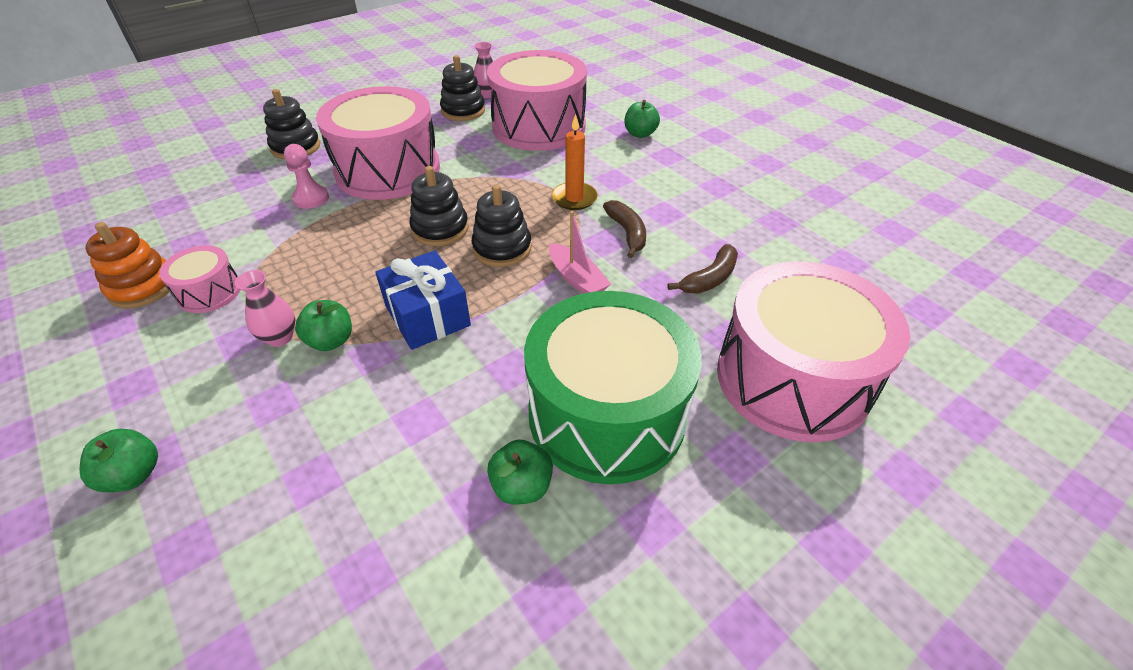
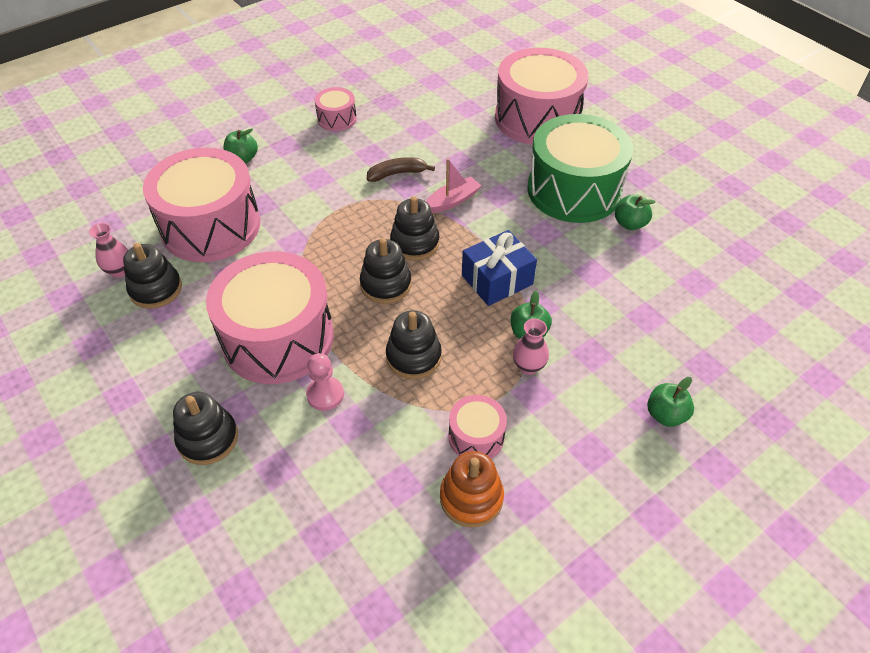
camera: 90 degrees left, 5 degrees up
(332, 249) = (413, 357): none -> black stacking toy
(574, 198) = (346, 202): orange candle -> none
(709, 279) = (450, 139): brown banana -> none
(726, 185) = (337, 119): none -> pink drum

